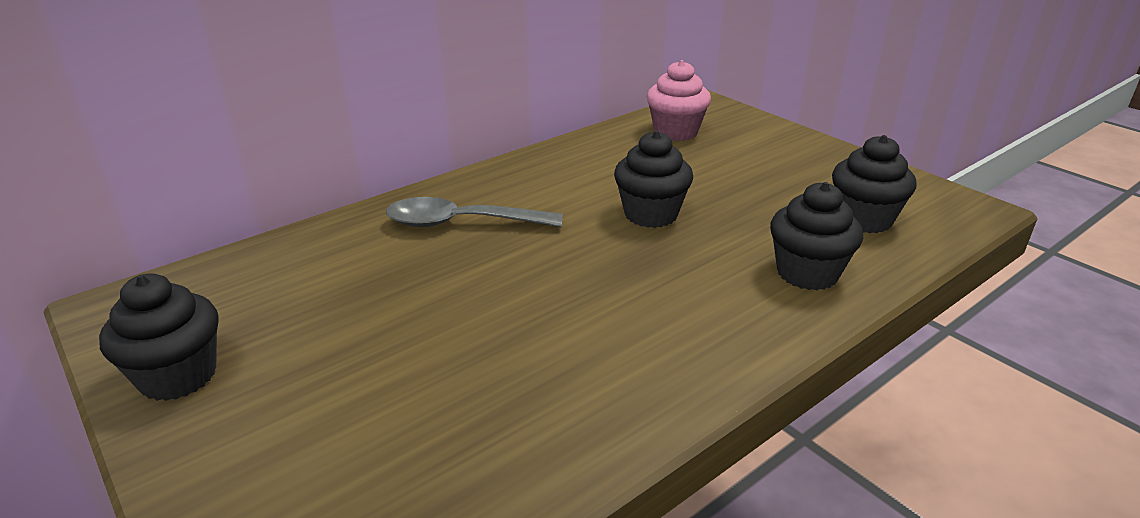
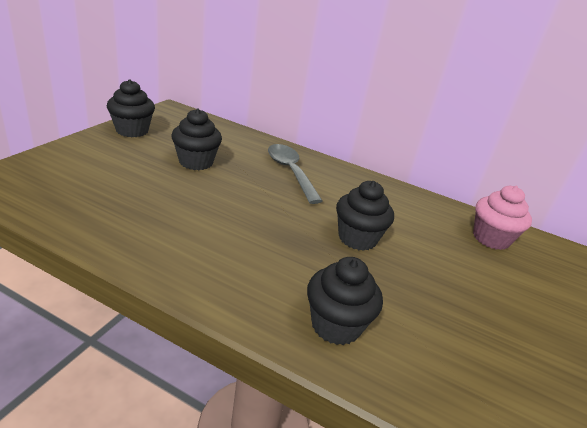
camera: 60 degrees right, 0 degrees up
(863, 219) = (454, 363): black cupcake -> black cupcake (196, 162)

